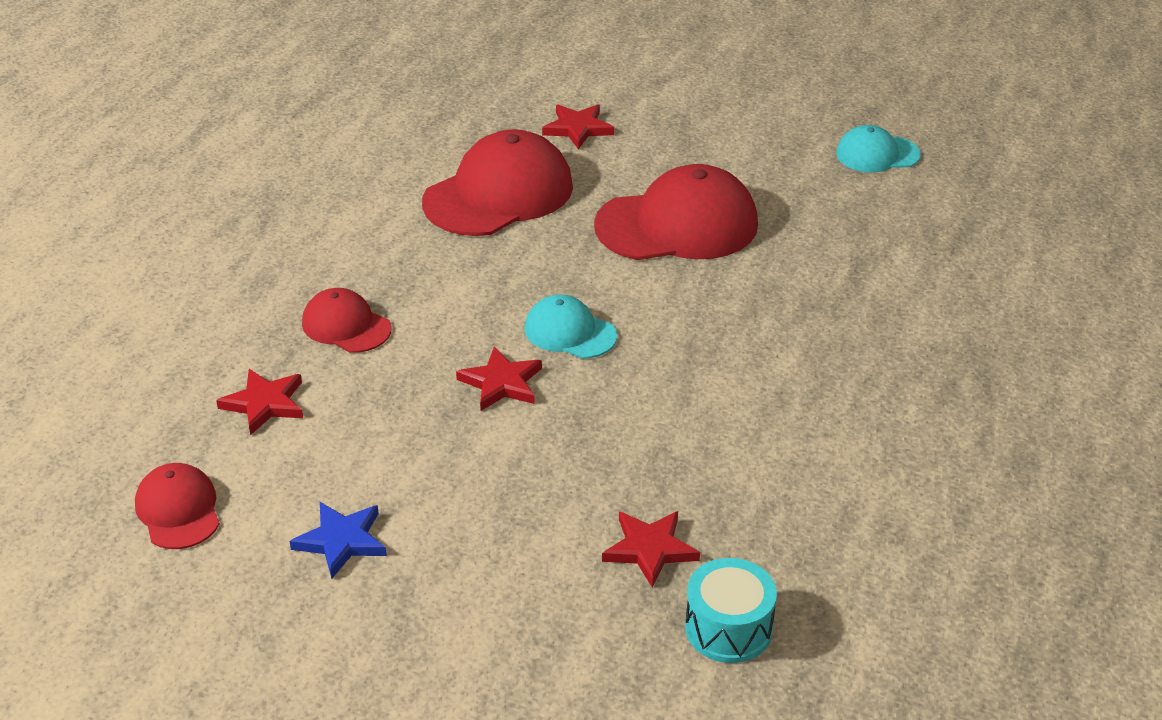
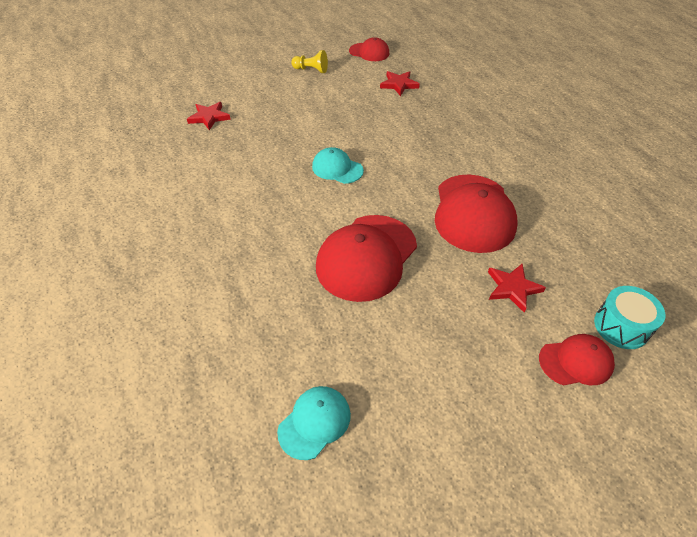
camera: 135 degrees right, 10 degrees up
(341, 541) = (311, 70): blue star -> yellow pawn
(346, 326) = (421, 119): red cap -> red cap (576, 361)
(501, 383) = (333, 135): red star -> none
(570, 332) = (337, 168): turquoise cap -> turquoise cap turned 135 degrees counterclockwise
(728, 628) = (158, 112): turquoise drum -> turquoise drum (621, 326)

